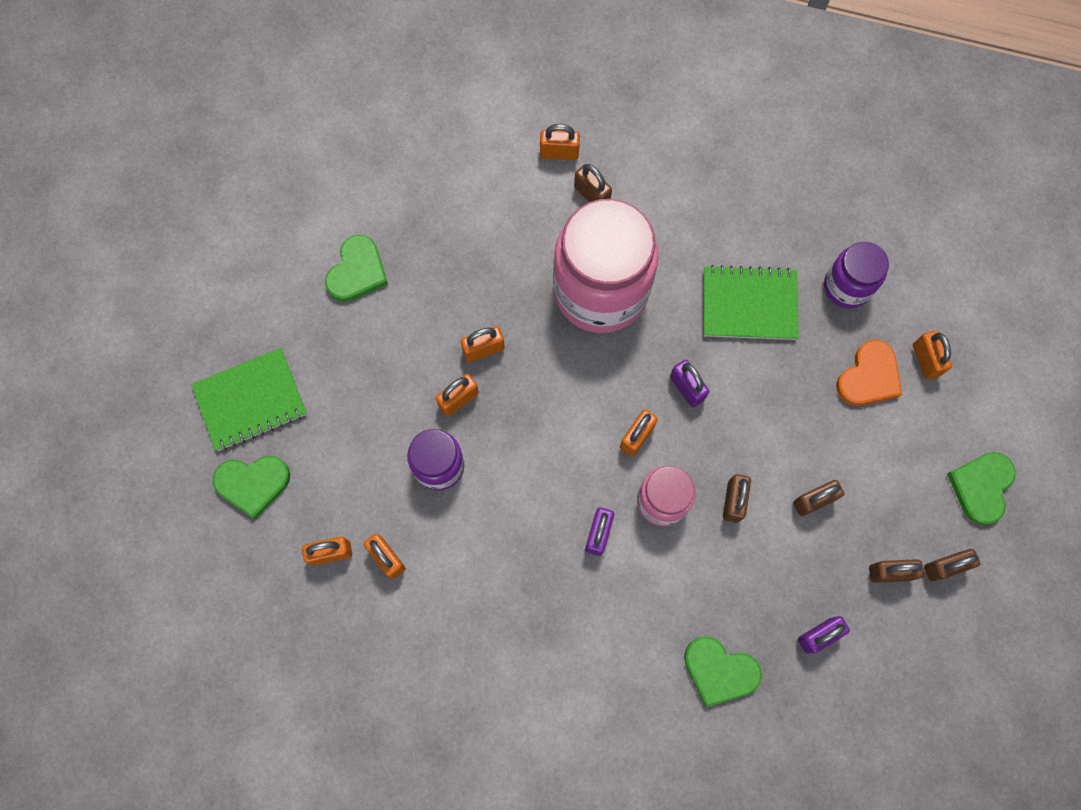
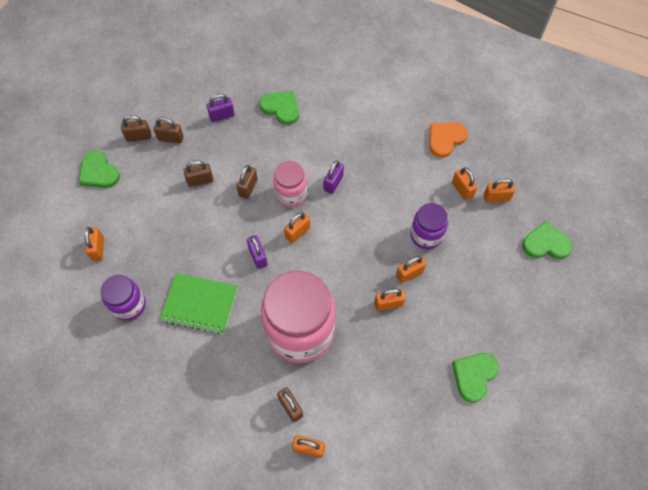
camera: 170 degrees left, 10 degrees down
(251, 400) = (549, 296): green notebook -> none
(869, 377) = (138, 244): orange heart -> orange heart (445, 139)
(981, 487) = (99, 172): green heart -> green heart turned 105 degrees clockwise

